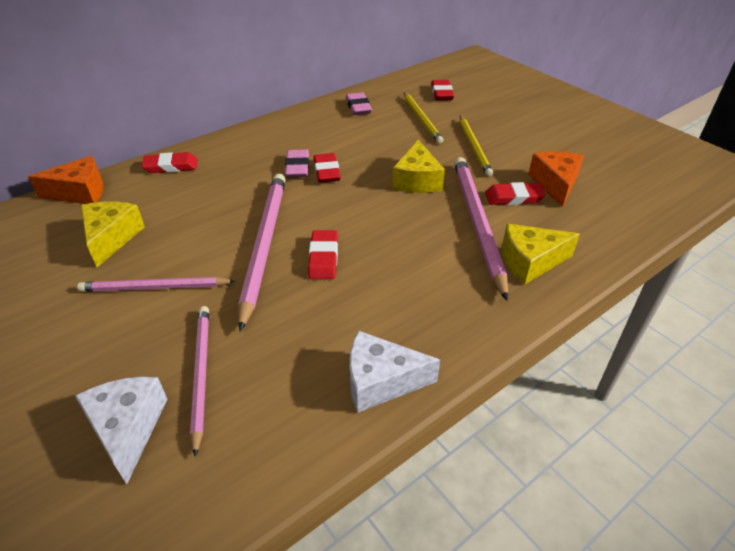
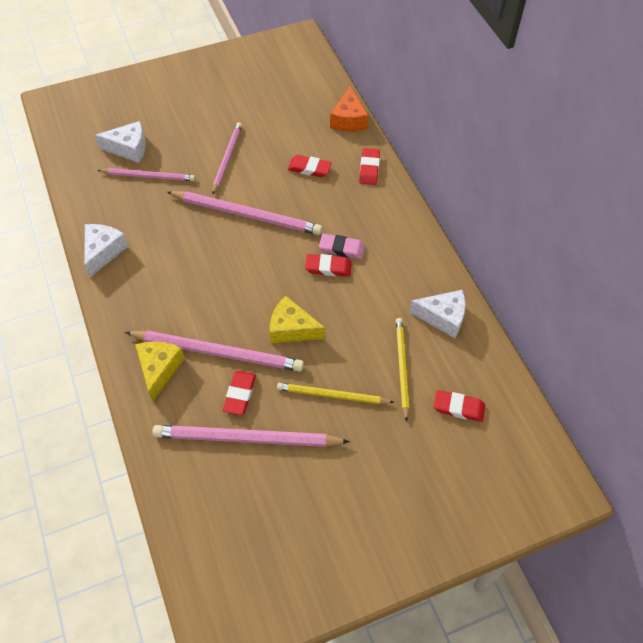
camera: 105 degrees right, 15 degrees up
(111, 238) = (286, 138): yellow cheese -> none
(323, 258) = (218, 245): red eraser -> red eraser (309, 168)
(358, 107) = (443, 317): pink eraser -> white cheese
(421, 119) = (402, 367): yellow pencil -> yellow pencil turned 90 degrees clockwise
(555, 184) = (246, 438): orange cheese -> pink pencil

